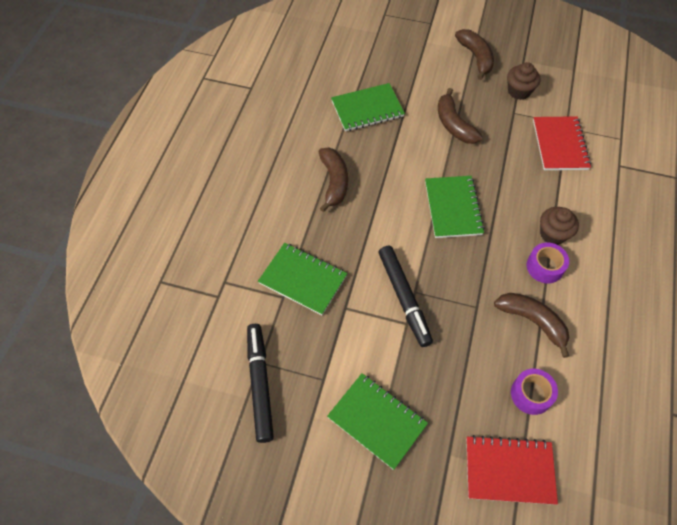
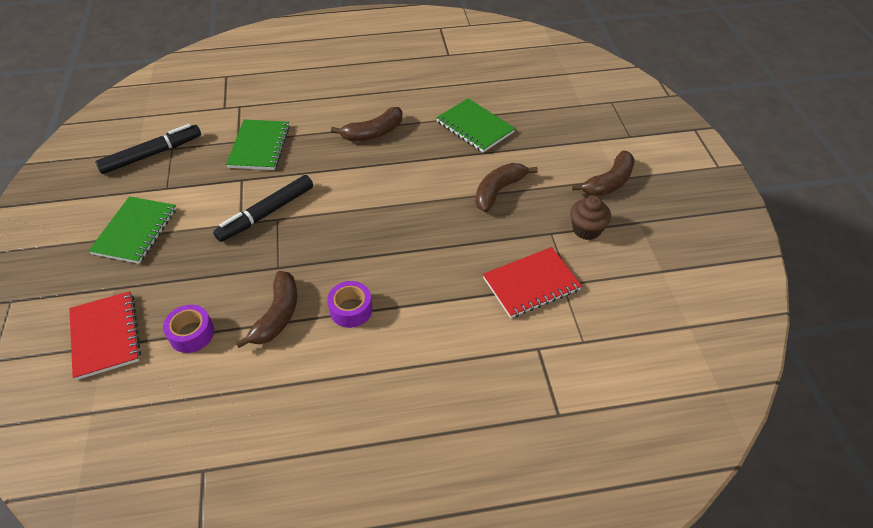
camera: 65 degrees right, 10 degrees down
(453, 208) = (388, 218): green notebook -> none
(553, 234) = (398, 306): brown cupcake -> none

